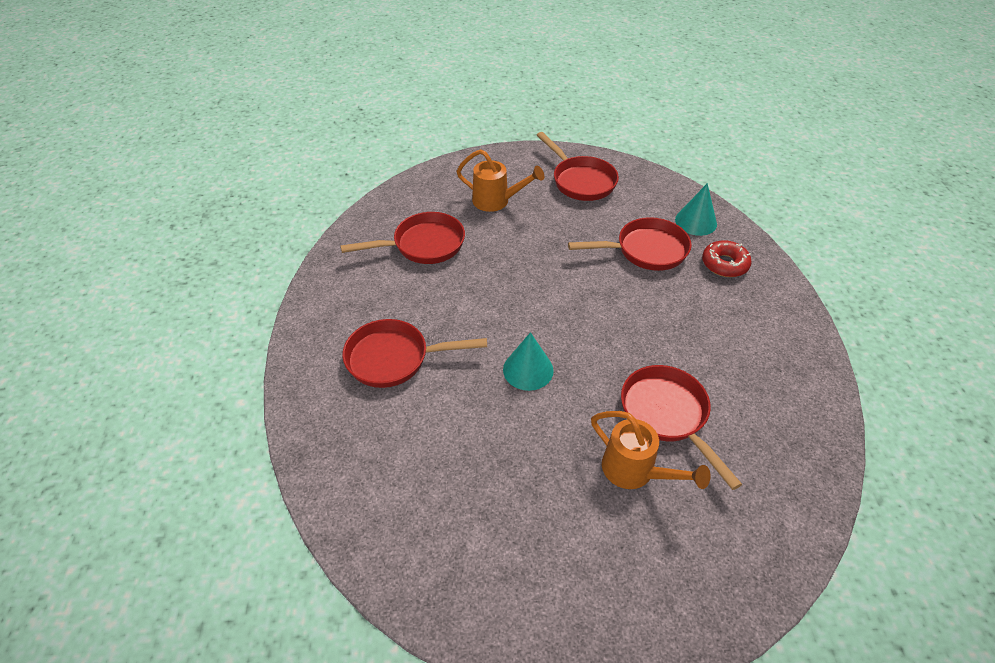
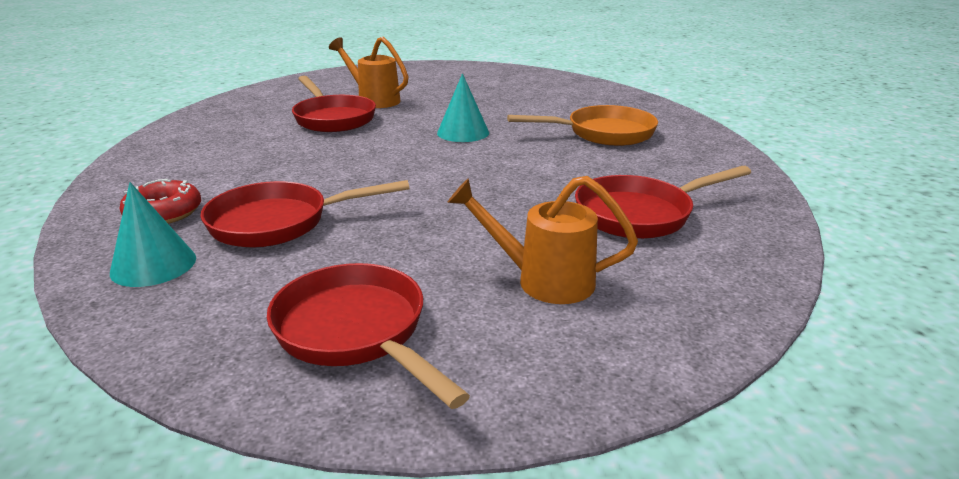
camera: 175 degrees right, 20 degrees down
(394, 358) = (603, 133): red pan -> orange pan

